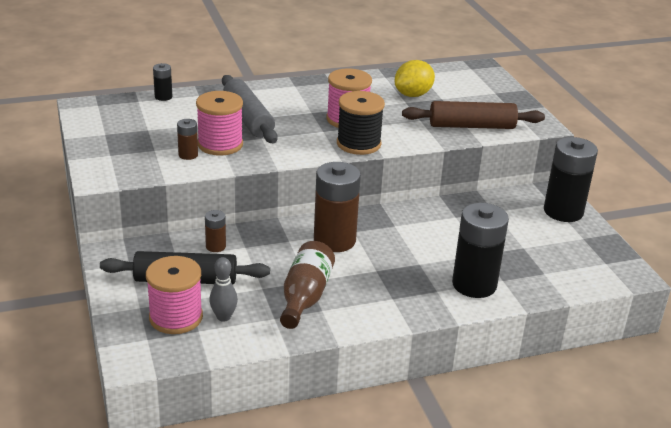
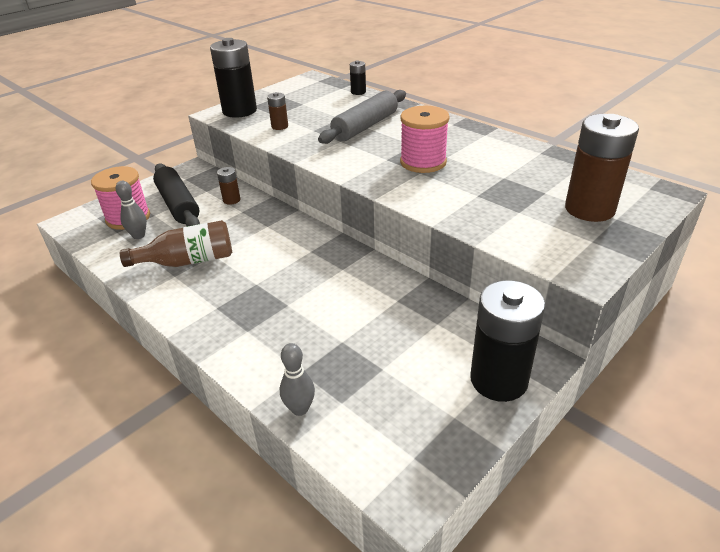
camera: 65 degrees right, 5 degrees up
(220, 144) = (309, 131): pink spool -> none
(334, 240) = (286, 246): brown battery -> brown battery (589, 209)
(358, 144) = (383, 180): black spool -> none
(413, 95) = (525, 176): yellow lemon -> none
(471, 126) = (508, 226): brown rolling pin -> none
(474, 284) = (276, 353): black battery -> black battery (239, 111)
(539, 291) = (300, 409): none -> grey bowling pin

